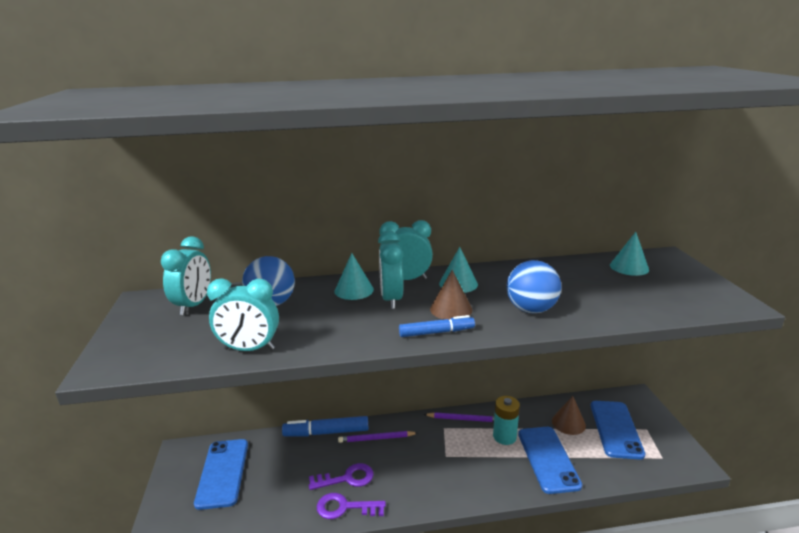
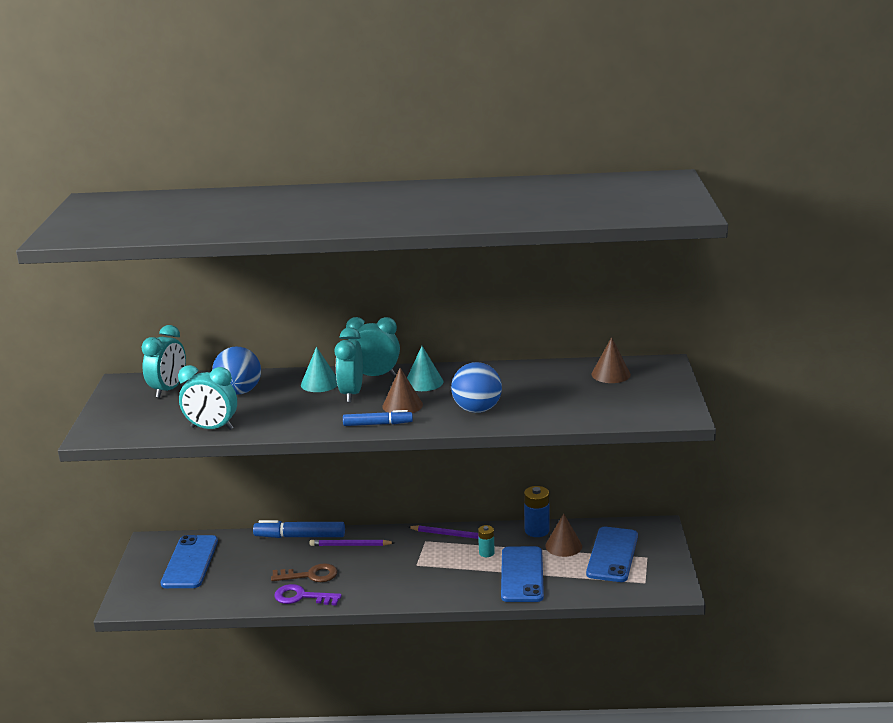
camera: 10 degrees right, 0 degrees up
(346, 478) = (310, 575): purple key -> brown key
(504, 436) = (486, 553): turquoise battery -> turquoise battery, size x0.61
(537, 408) = (537, 530): none -> blue battery
(629, 267) = (611, 374): turquoise cone -> brown cone

